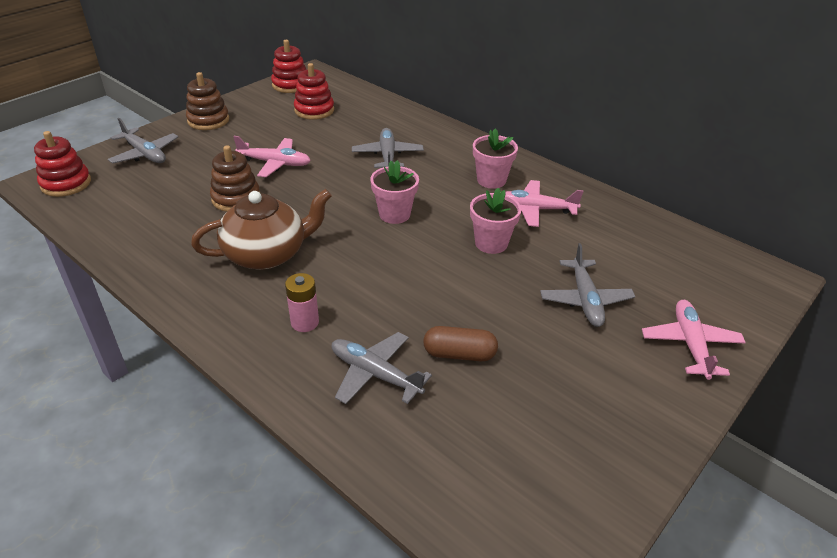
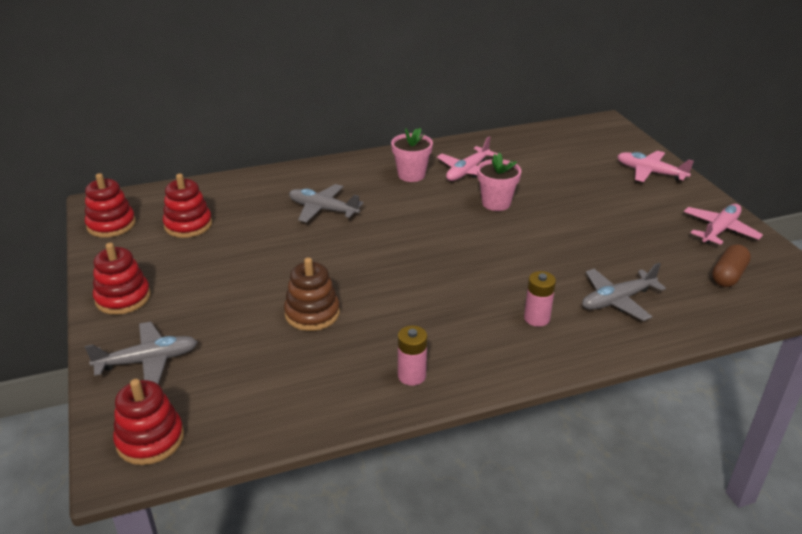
camera: 60 degrees left, 5 degrees down
(180, 271) = (411, 376): none -> pink battery
(208, 120) = (123, 298): brown stacking toy -> red stacking toy
(267, 254) = (424, 316): brown teapot -> none
(275, 163) = (269, 274): pink plane -> pink plane (719, 230)
(394, 214) = (420, 233): pink flower pot -> none
(459, 354) = (614, 257): brown capsule -> brown capsule (728, 275)
(585, 300) = (587, 190): grey plane -> none

